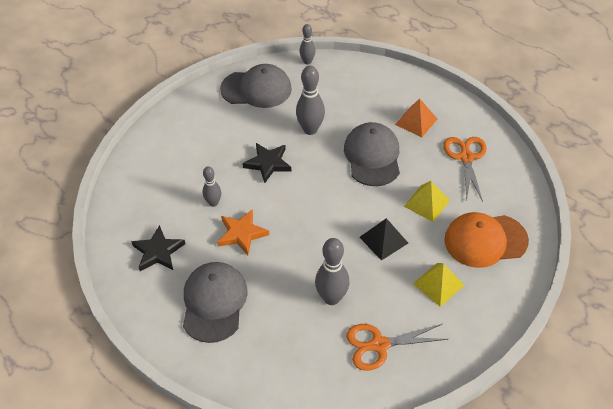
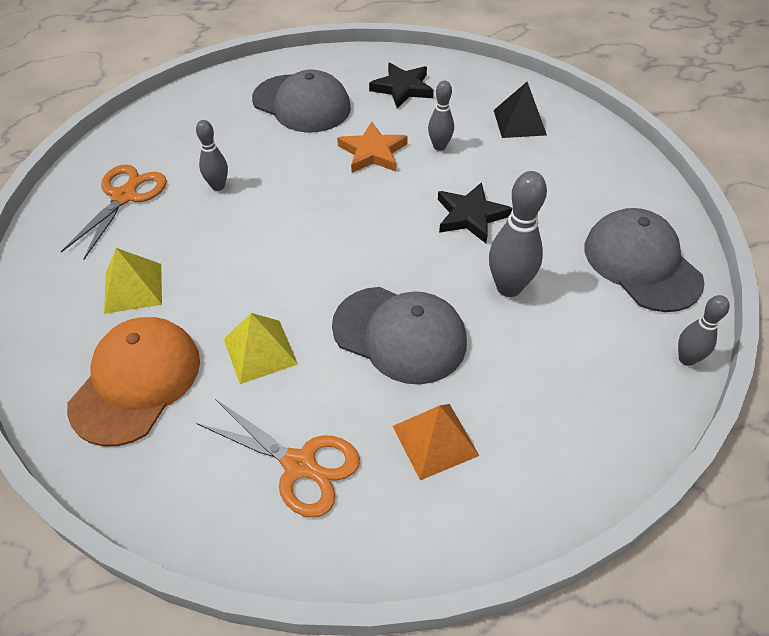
camera: 120 degrees right, 0 degrees up
(256, 89) = (641, 264): grey cap -> grey cap turned 120 degrees clockwise
(331, 298) = (218, 186): grey bowling pin -> grey bowling pin, size x0.60
(383, 240) = (247, 269): black pyramid -> black pyramid (519, 122)

